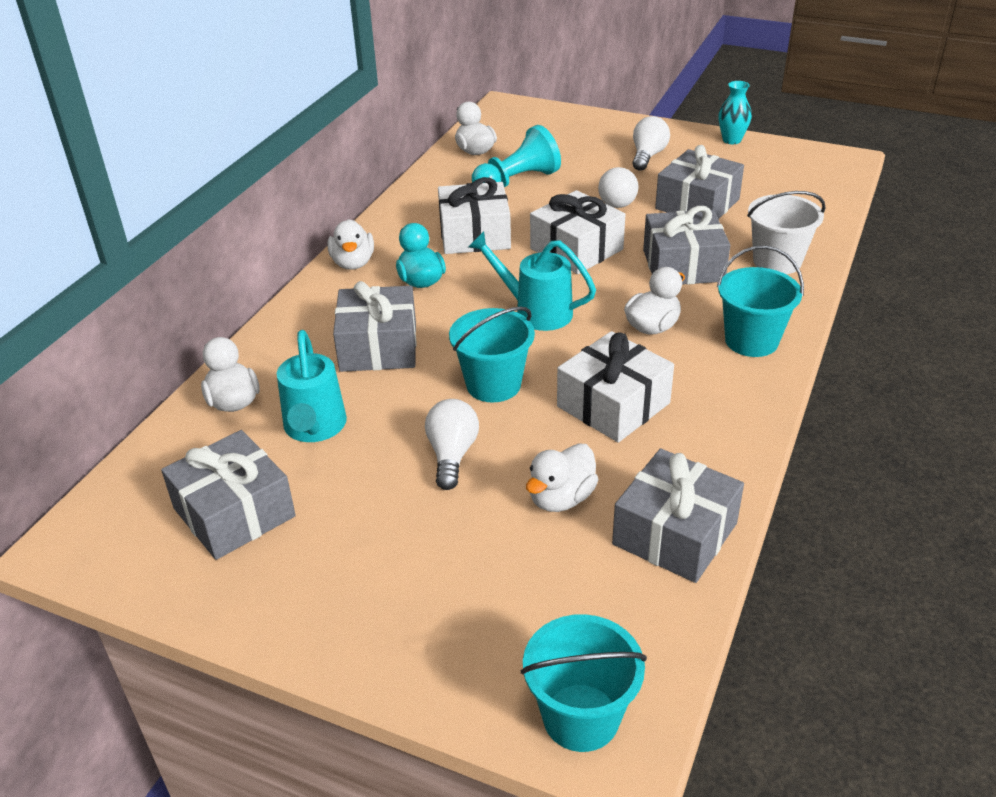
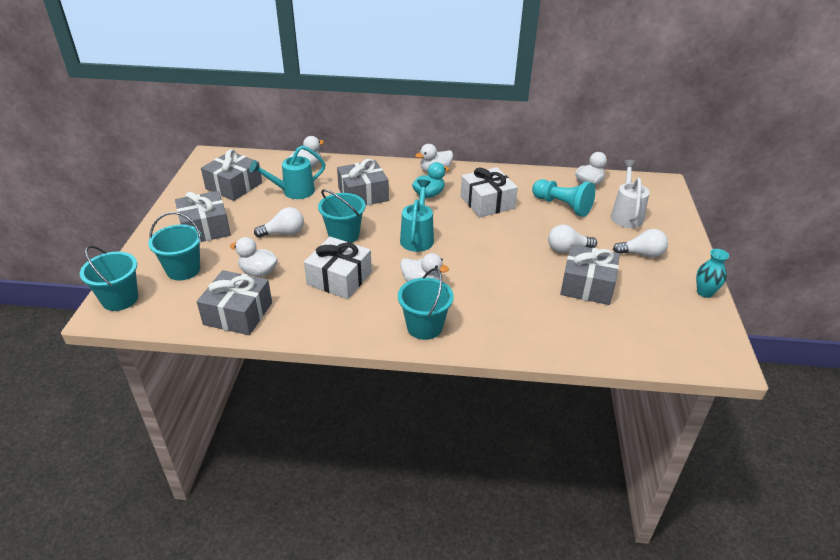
camera: 70 degrees right, 0 degrees up
(513, 607) = (183, 270): none -> turquoise bucket
(562, 145) = (626, 215): none -> white watering can
(576, 249) = (494, 241): white gift -> none
(683, 265) = (499, 288): grey gift -> grey gift (205, 228)
(777, 261) = (531, 331): white bucket -> none

